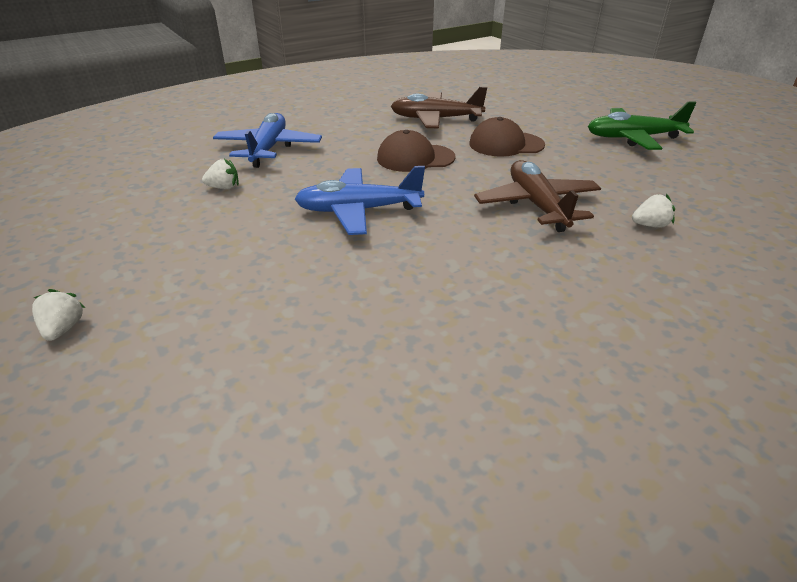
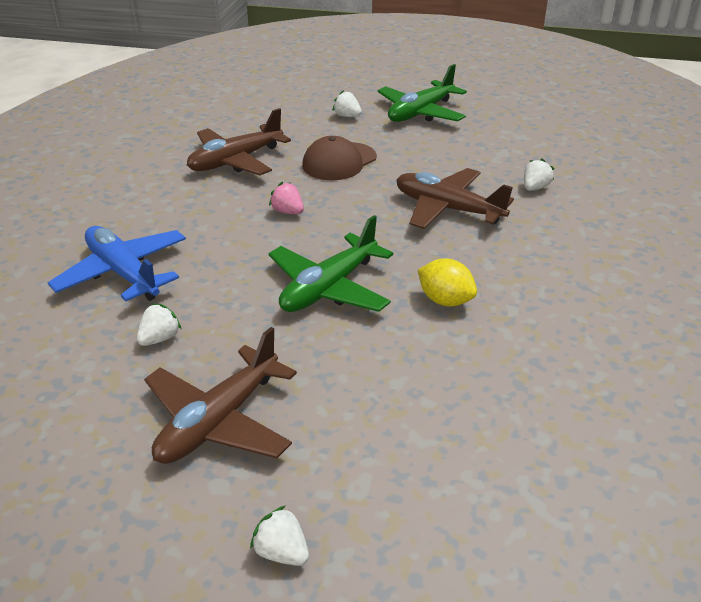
camera: 45 degrees left, 0 degrees up
(170, 243) = (219, 421): none -> brown plane
(358, 210) = (329, 288): blue plane -> green plane
(415, 158) = (288, 212): brown cap -> pink strawberry
(421, 259) = (445, 300): none -> yellow lemon
(564, 121) = (347, 116): none -> white strawberry

